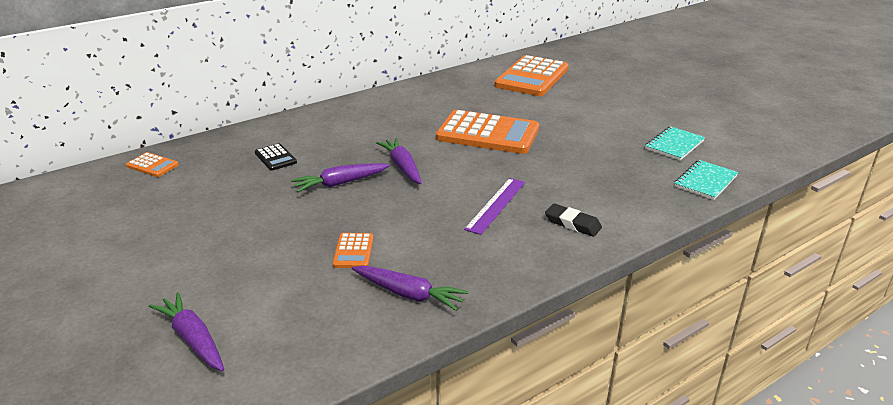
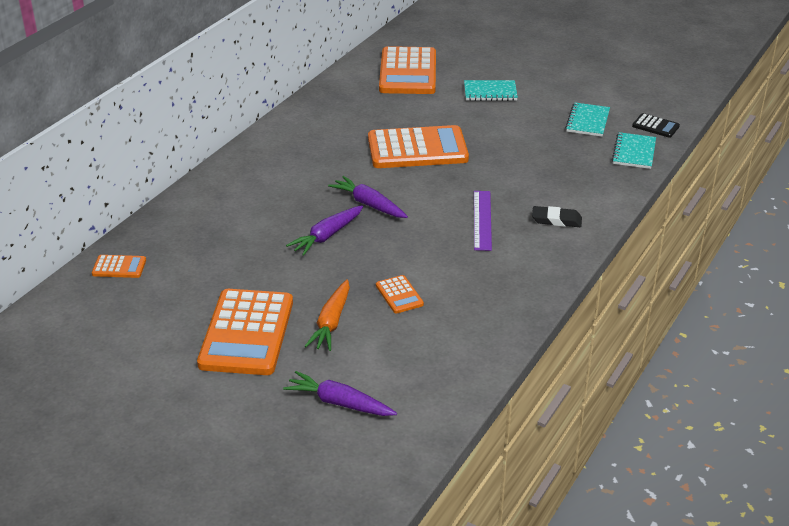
camera: 25 degrees left, 5 degrees up
(186, 246) = (247, 333): none -> orange calculator
(267, 258) = (331, 322): none -> orange carrot
(275, 158) = (237, 226): black calculator -> black calculator (655, 126)
(409, 294) = (476, 316): purple carrot -> none
(594, 104) = (490, 92): none -> turquoise notebook

